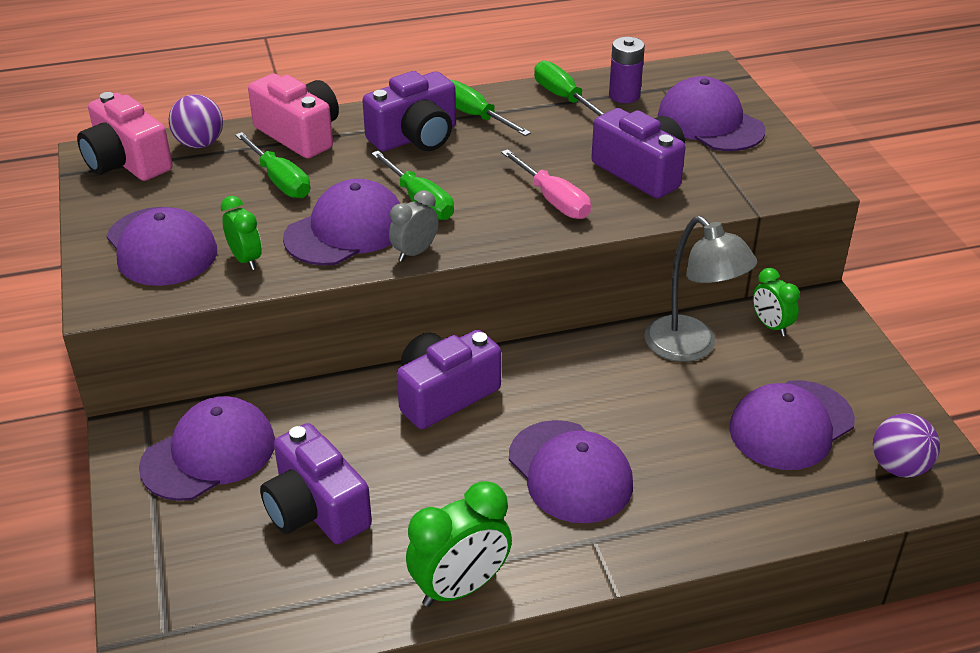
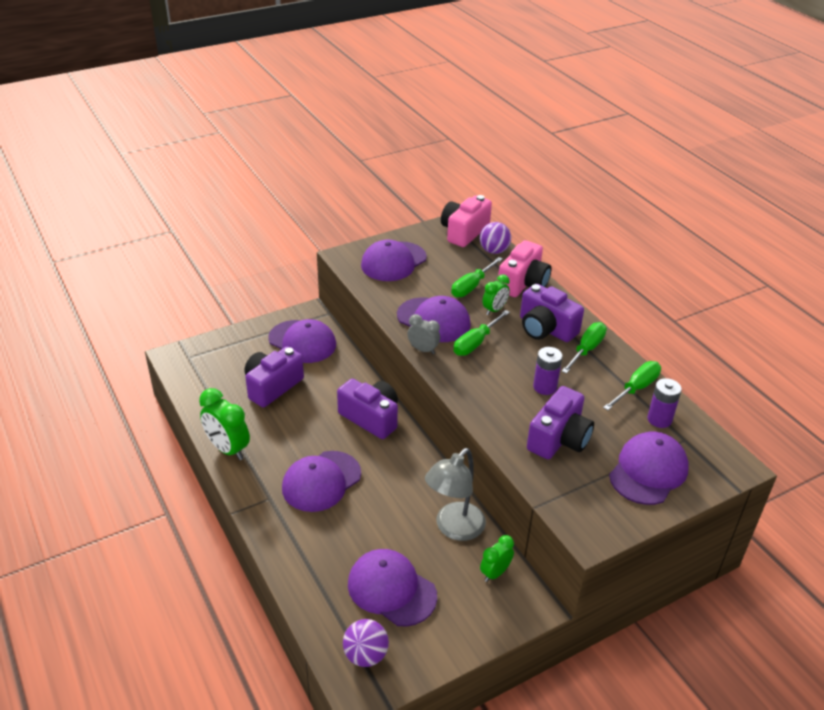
camera: 75 degrees right, 0 degrees up
(246, 259) = (393, 291): green clock -> green clock (494, 310)
(538, 162) = (545, 387): none -> purple battery
(554, 200) = (503, 400): pink screwdriver -> none

